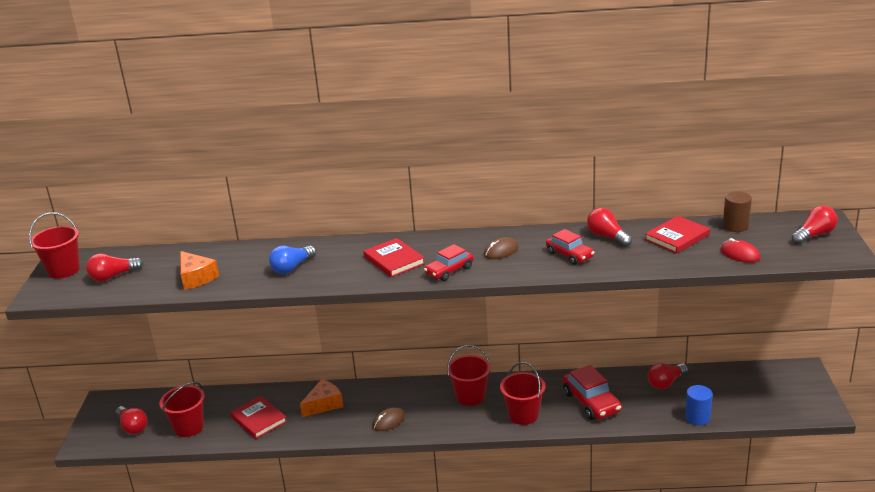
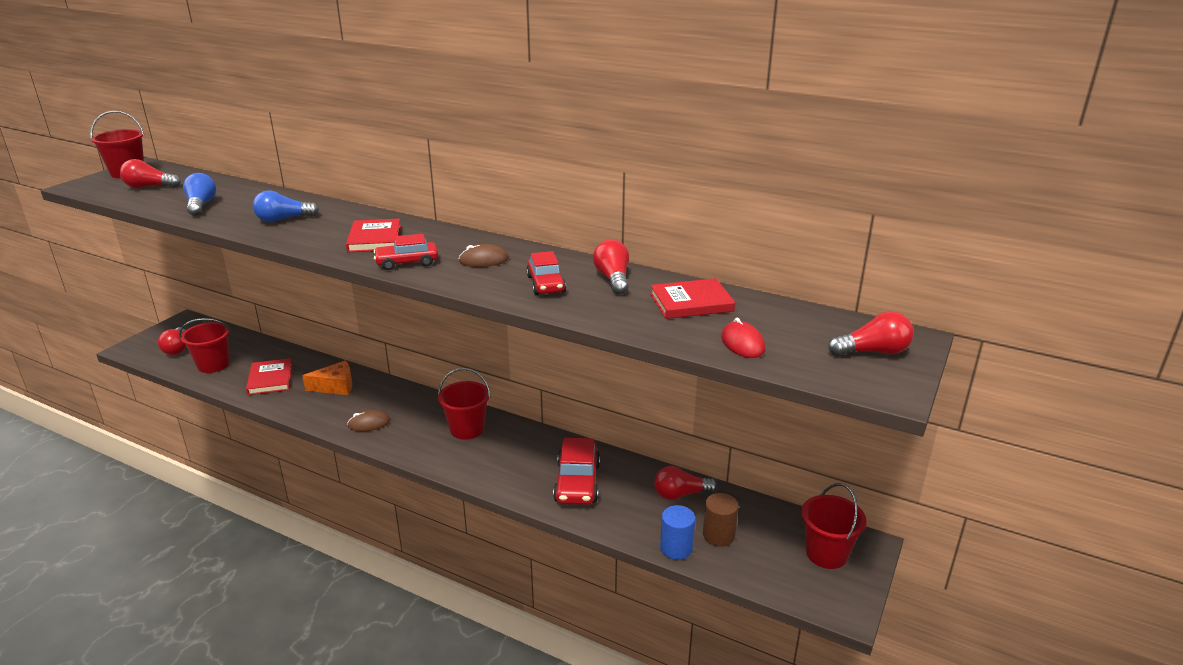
camera: 25 degrees right, 0 degrees up
(196, 278) = (201, 205): orange cheese -> blue light bulb
(523, 415) = (495, 468): red bucket -> red bucket (826, 554)
(735, 226) = (780, 312): brown cylinder -> brown cylinder (718, 535)

